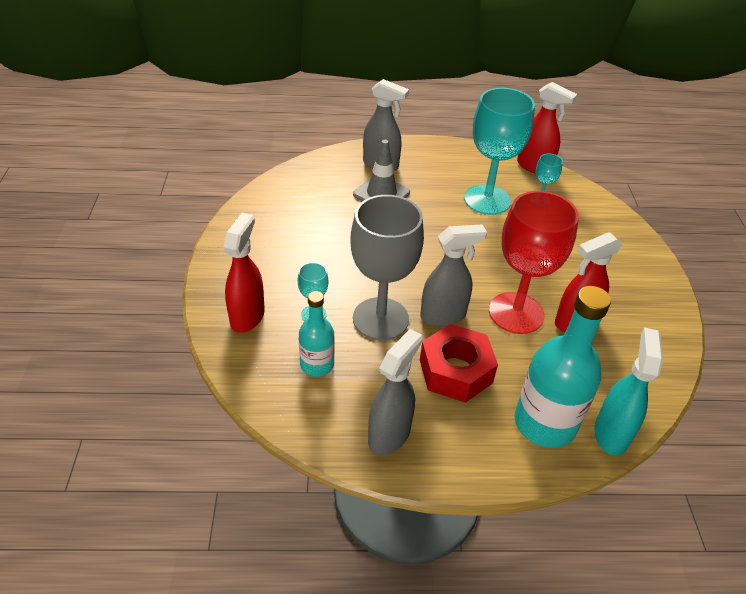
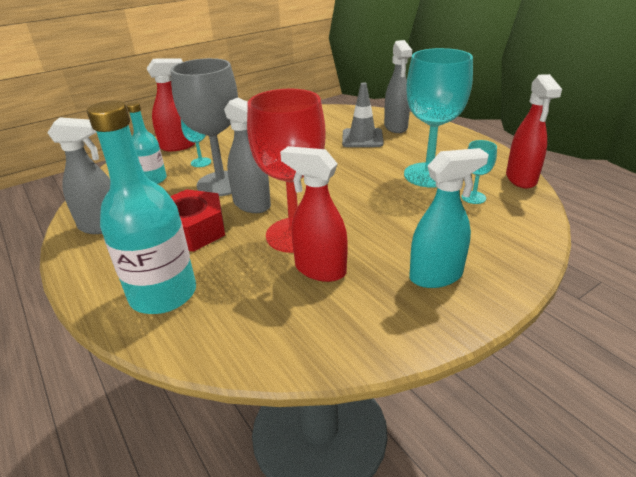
camera: 60 degrees right, 10 degrees down
(611, 433) = (178, 341): turquoise spray bottle -> turquoise spray bottle (436, 276)

